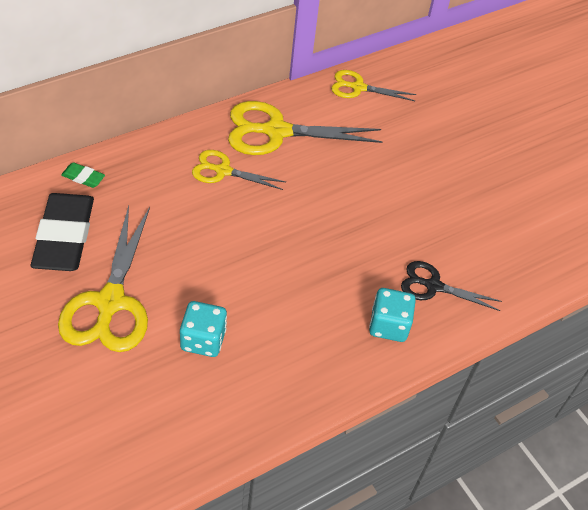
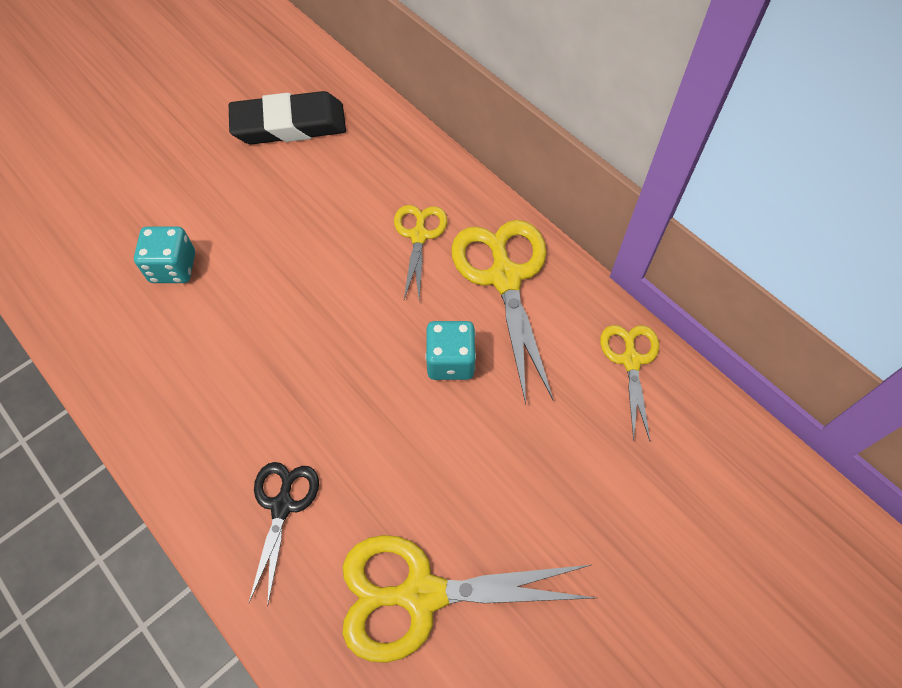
camera: 85 degrees right, 10 degrees up
(83, 177) = (372, 118): green eraser -> none
(110, 302) = (212, 180): yellow scissors -> yellow scissors (421, 594)
(388, 325) = (211, 456): turquoise dice -> turquoise dice (450, 361)

